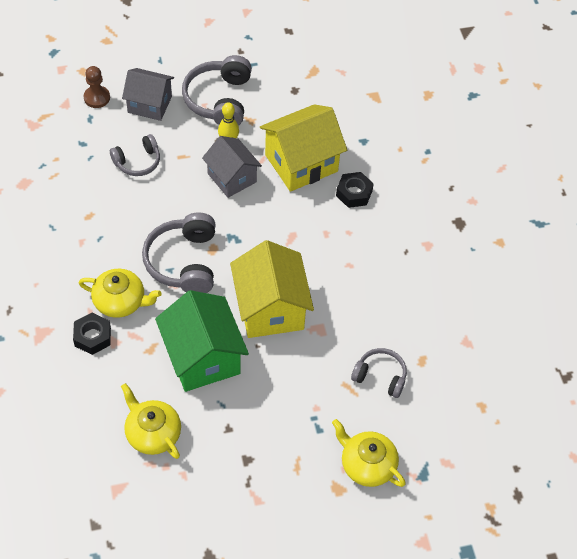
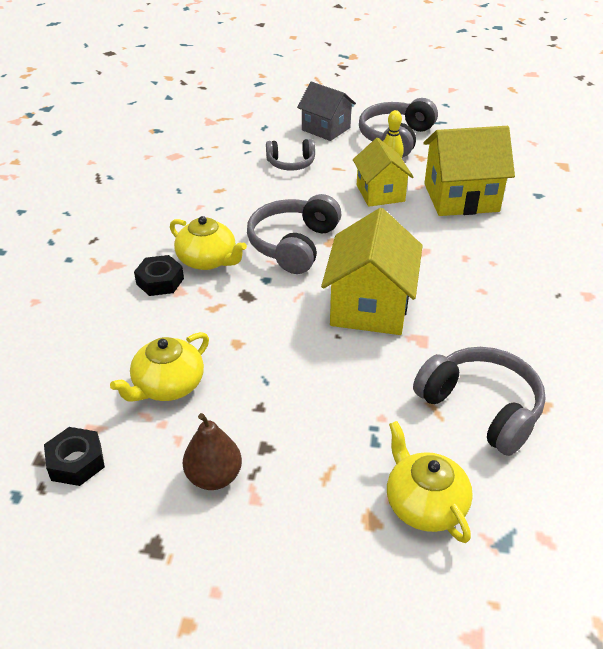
camera: 25 degrees right, 15 degrees down
(97, 98) = (279, 116): brown pawn -> none
(152, 433) = (168, 385): yellow teapot -> yellow teapot turned 120 degrees counterclockwise
(202, 357) = (268, 330): green house -> none
(223, 494) = (214, 477): none -> brown pear
(232, 178) = (380, 193): grey house -> yellow house
(354, 193) = (511, 232): black nut -> black nut (76, 462)
(380, 376) = (481, 408): grey headphones -> grey headphones, size x1.64

